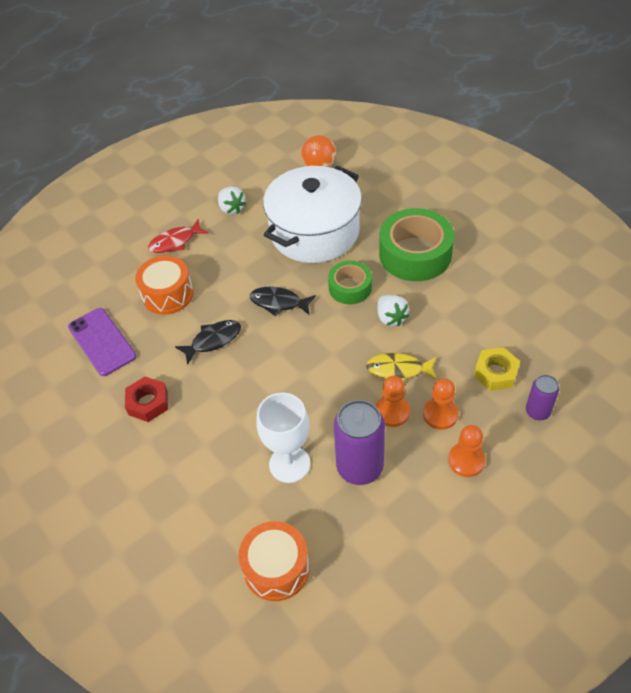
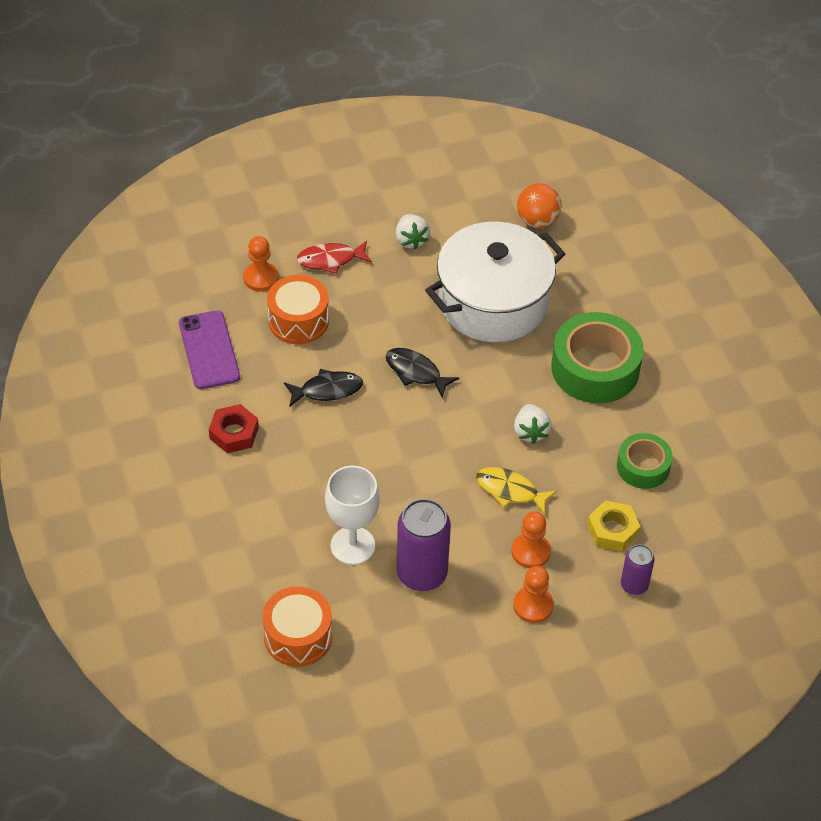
camera: 15 degrees right, 0 degrees up
(350, 287) = (502, 382): green tape -> green tape (643, 466)
(392, 412) = (482, 531): orange pawn -> orange pawn (260, 278)

